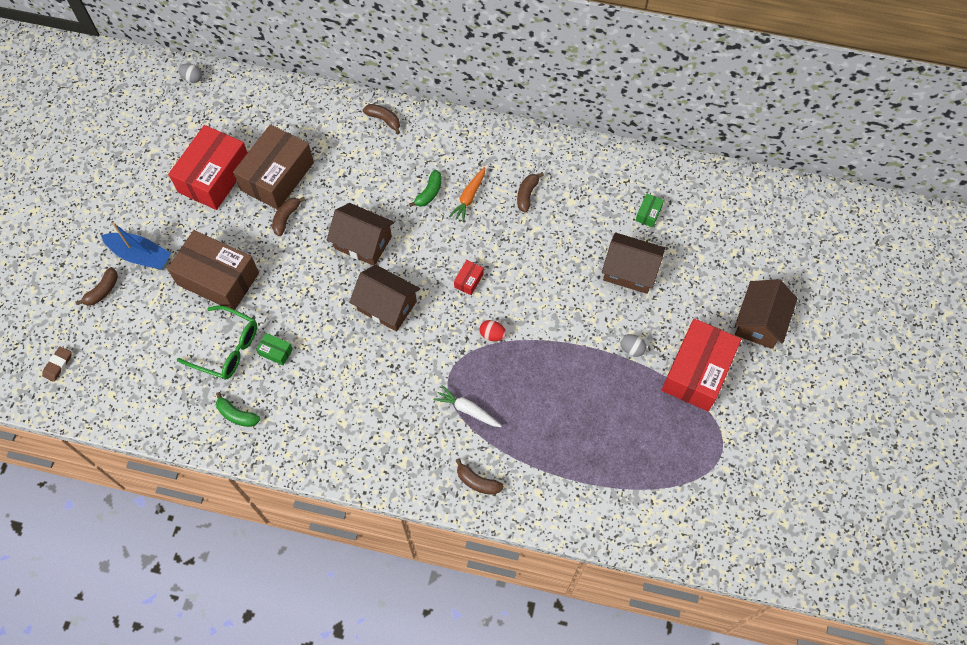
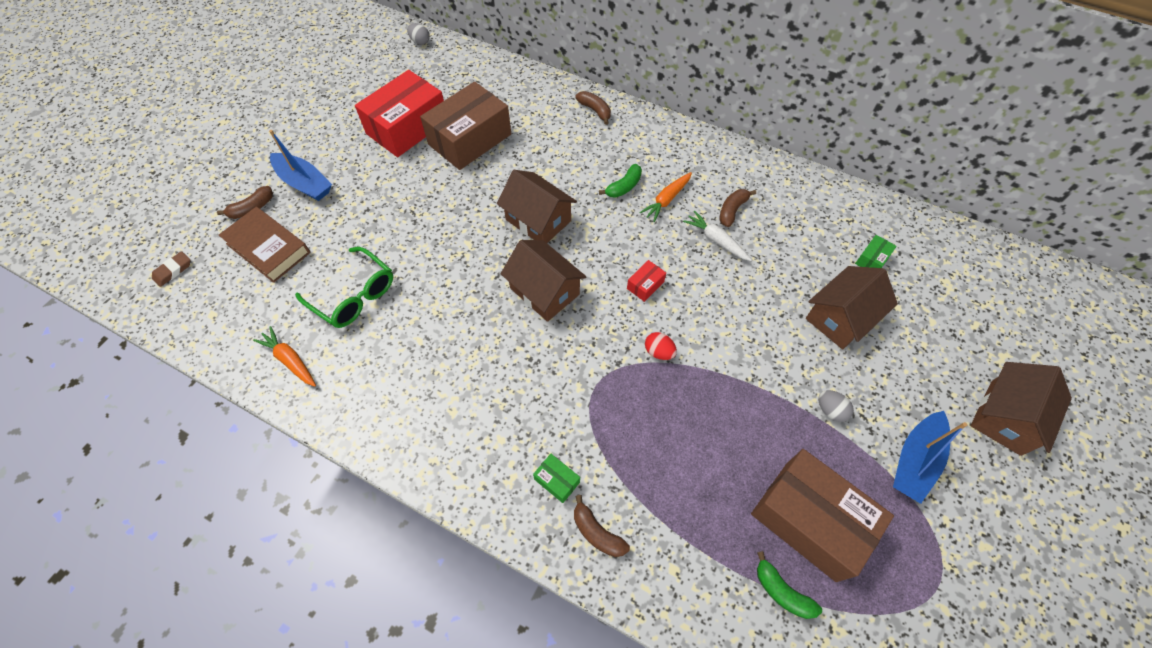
camera: 15 degrees right, 5 degrees down
(134, 324) = (268, 248): none -> brown book
(195, 415) = (290, 360): none -> orange carrot
(218, 278) = (373, 222): brown box -> brown box (810, 520)
(237, 415) = (335, 371): green banana -> green banana (782, 591)
(276, 352) = (405, 312): green box -> green box (557, 480)
(286, 218) = (465, 179): brown banana -> none
(467, 410) = (607, 435): white carrot -> white carrot (716, 240)
(630, 271) = (841, 318): brown house -> brown house turned 75 degrees counterclockwise
(697, 371) = (915, 461): red box -> blue boat

